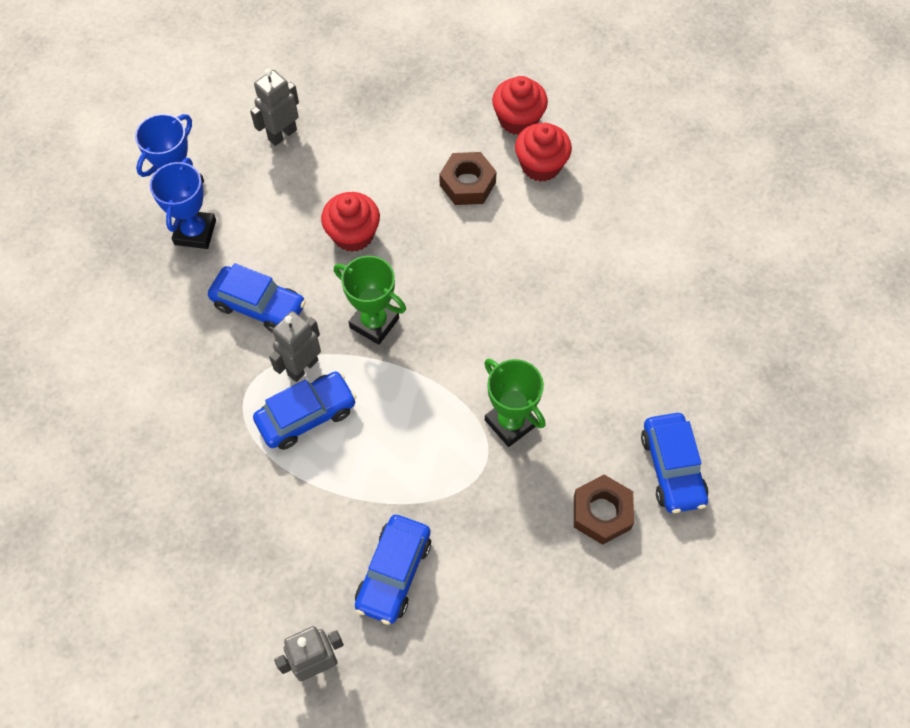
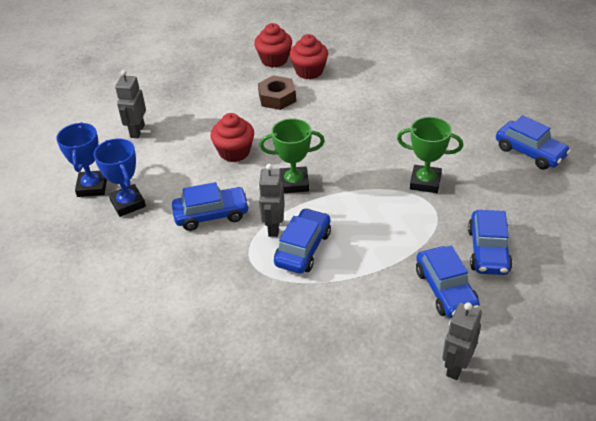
camera: 35 degrees left, 20 degrees down
(485, 560) = (488, 250): none -> blue car
(602, 512) = (520, 191): brown nut -> none

